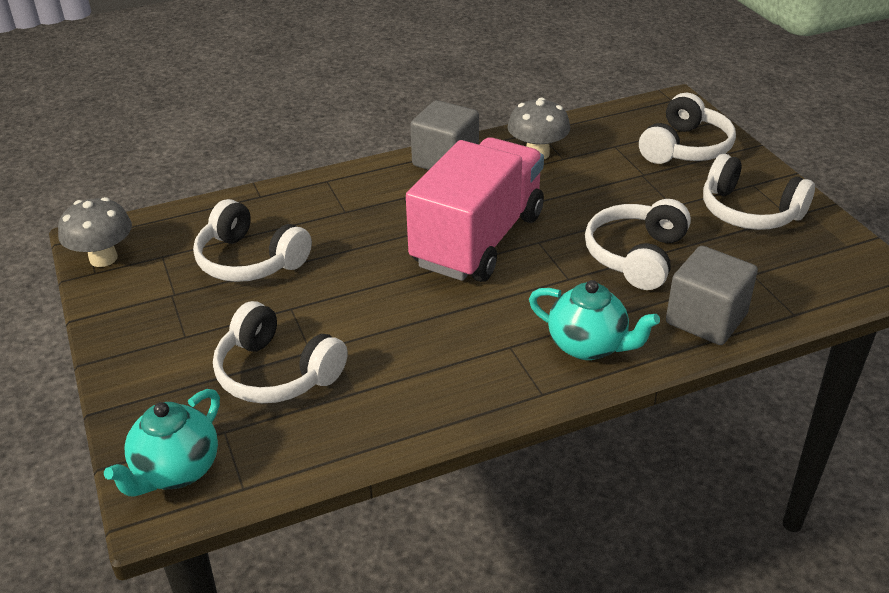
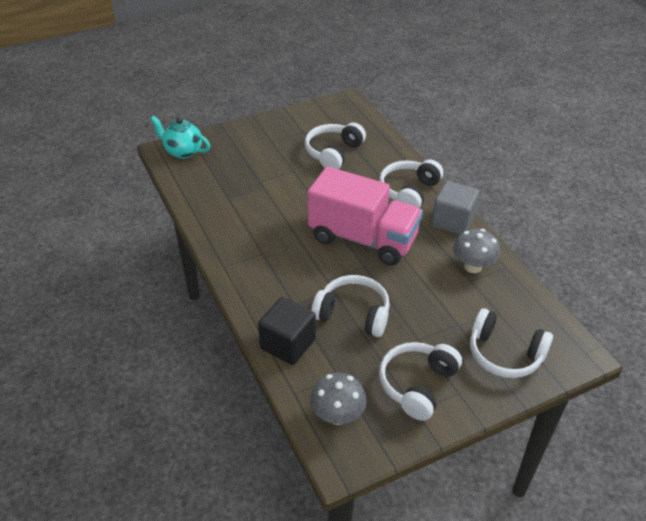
camera: 85 degrees right, 5 degrees up
(103, 258) = (331, 107): grey mushroom -> grey mushroom (337, 415)
(277, 373) = (243, 172): white headphones -> white headphones (409, 191)
(588, 346) = (262, 286): turquoise teapot -> none
(706, 319) = (287, 344): grey cube -> black cube

